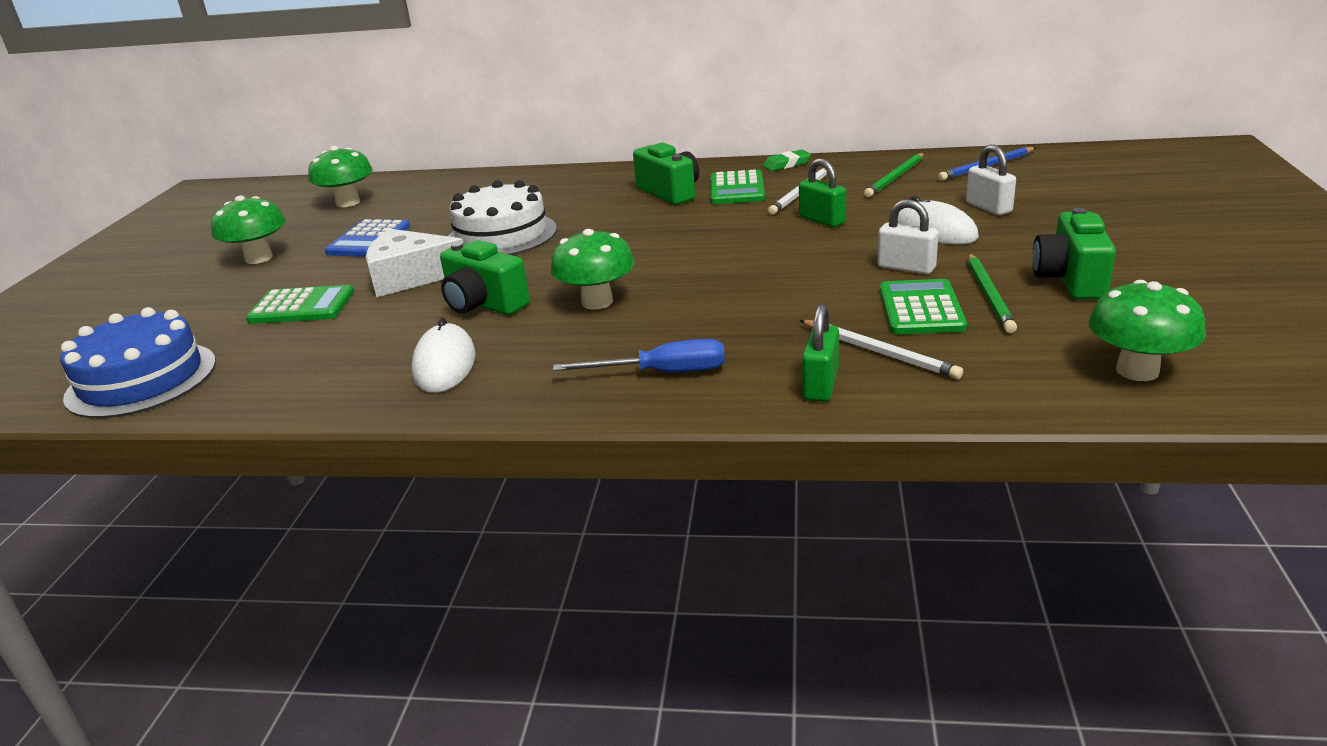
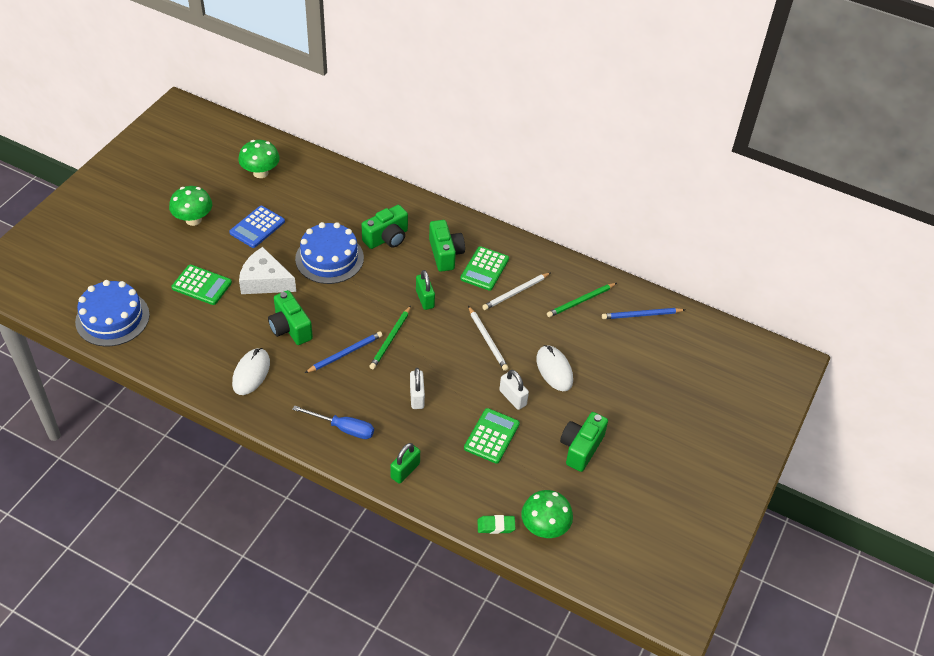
camera: 15 degrees right, 20 degrees up
(501, 235) = (329, 258): white cake -> blue cake
(575, 202) = (387, 238): none -> green camera
(597, 302) = (345, 353): green mushroom -> blue pencil
(786, 164) = (532, 252): green eraser -> green eraser (496, 526)
(822, 220) = (506, 329): green padlock -> green padlock (425, 299)
(879, 352) = (447, 460): white pencil -> white pencil (487, 340)
(988, 207) = (602, 361): white padlock -> white padlock (417, 397)
(989, 295) = (532, 441): green pencil -> green pencil (390, 339)

